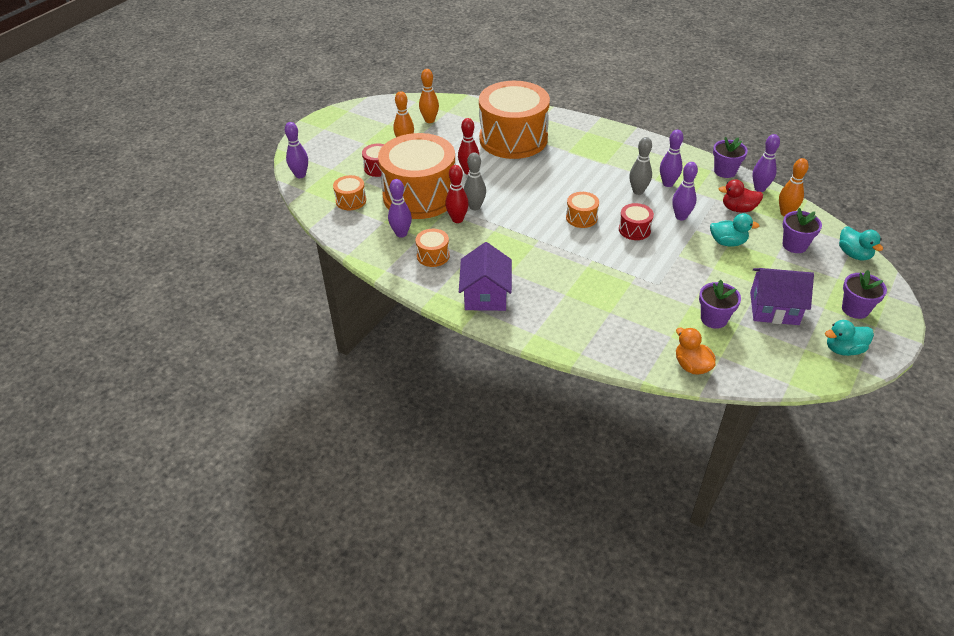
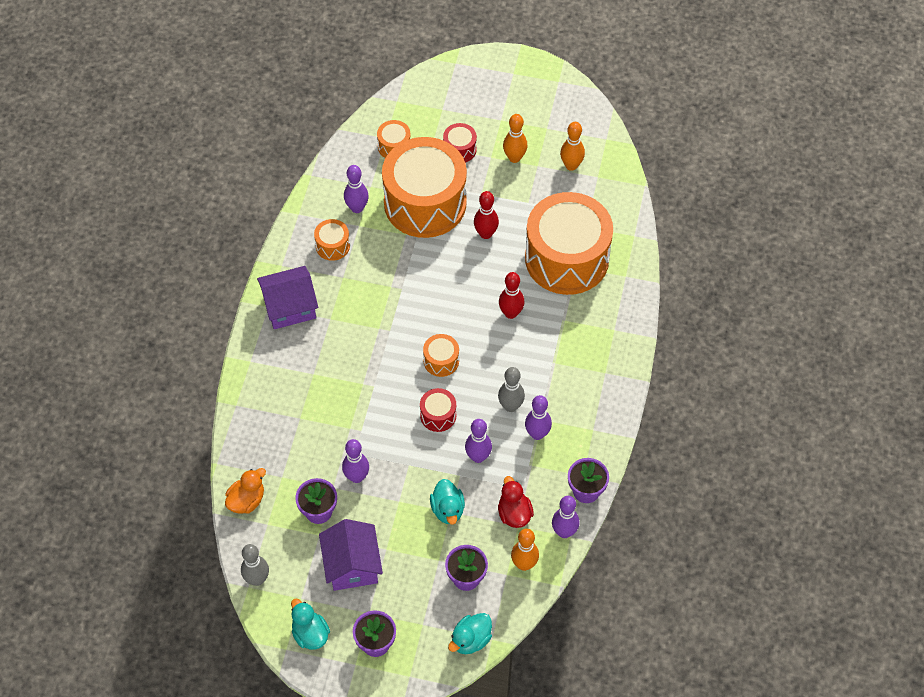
camera: 70 degrees right, 15 degrees up
(300, 175) = (420, 87): purple bowling pin -> purple bowling pin (356, 477)
(457, 219) = (397, 249): red bowling pin -> red bowling pin (511, 313)
(475, 207) = (424, 258): grey bowling pin -> grey bowling pin (257, 579)

